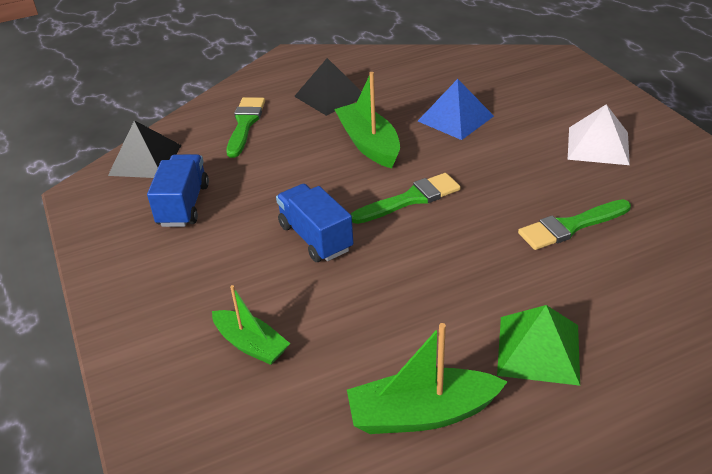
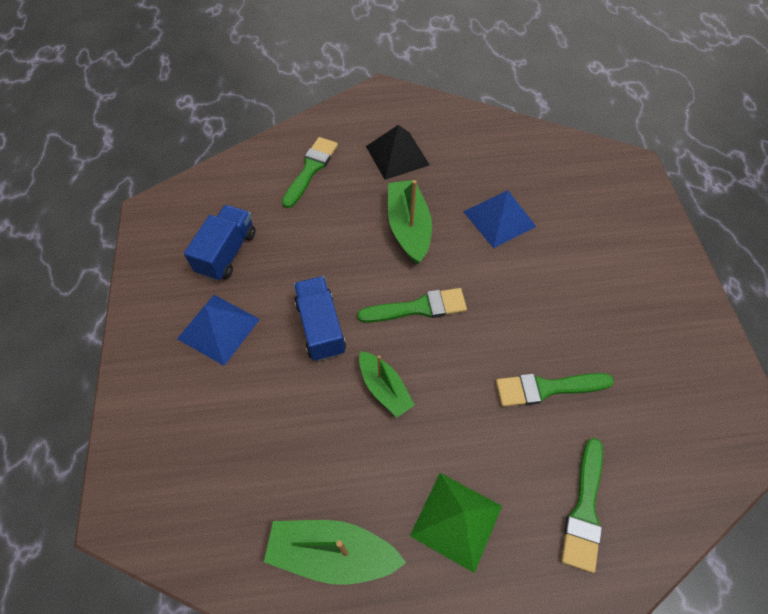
camera: 15 degrees right, 20 degrees up
(145, 160) = (214, 188): black pyramid -> none
(202, 266) = (218, 329): none -> blue pyramid
(251, 344) = (226, 429): green boat -> green boat (384, 388)
(598, 145) = (618, 295): white pyramid -> none
(659, 305) = (584, 509): none -> green brush

